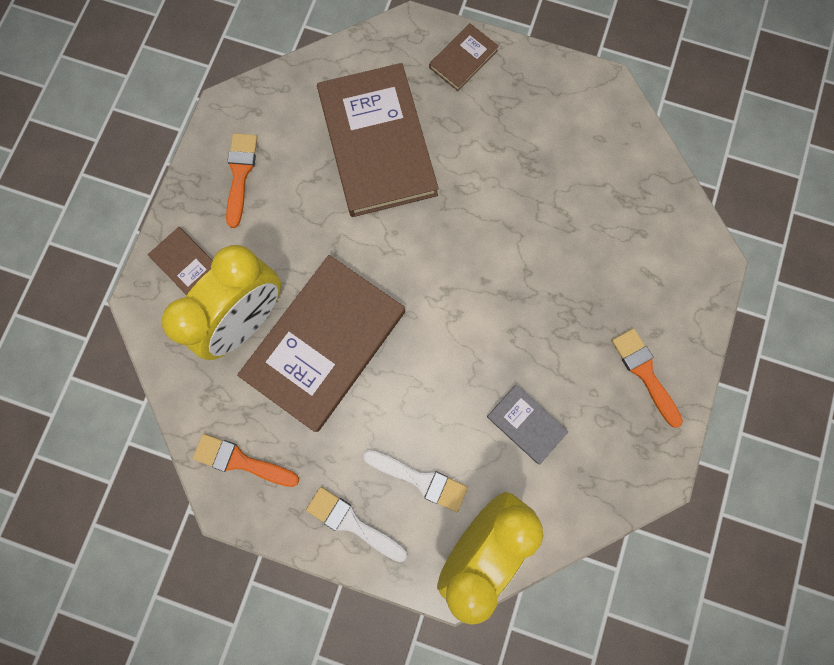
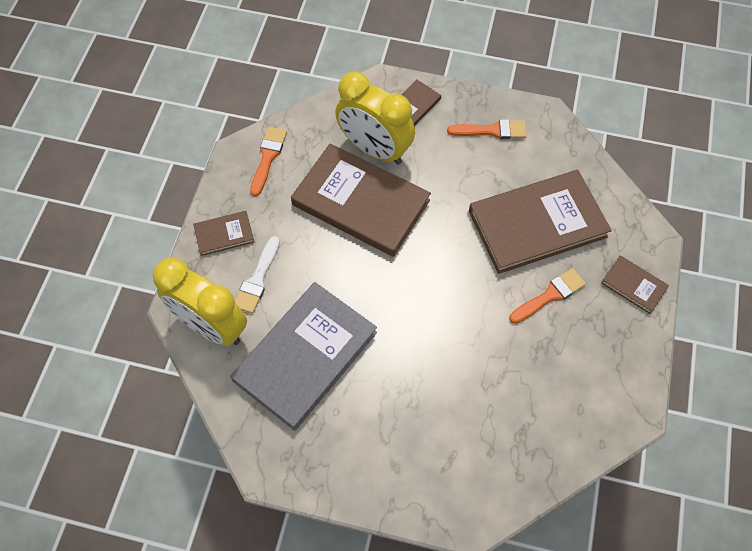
camera: 85 degrees right, 15 degrees down
(352, 523) = (224, 234): white brush -> brown book
(526, 424) = (305, 356): grey book -> grey book, size x2.22
(644, 373) = (357, 456): orange brush -> orange brush (550, 295)

